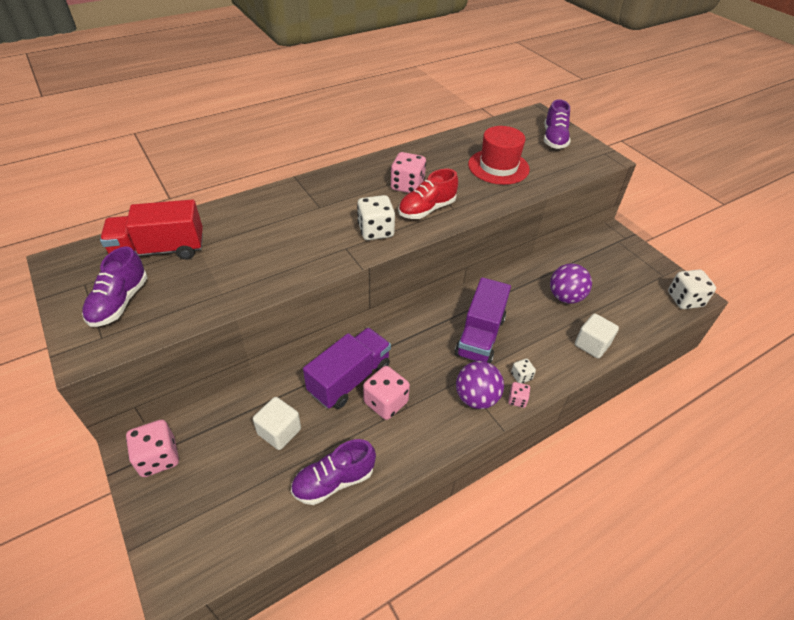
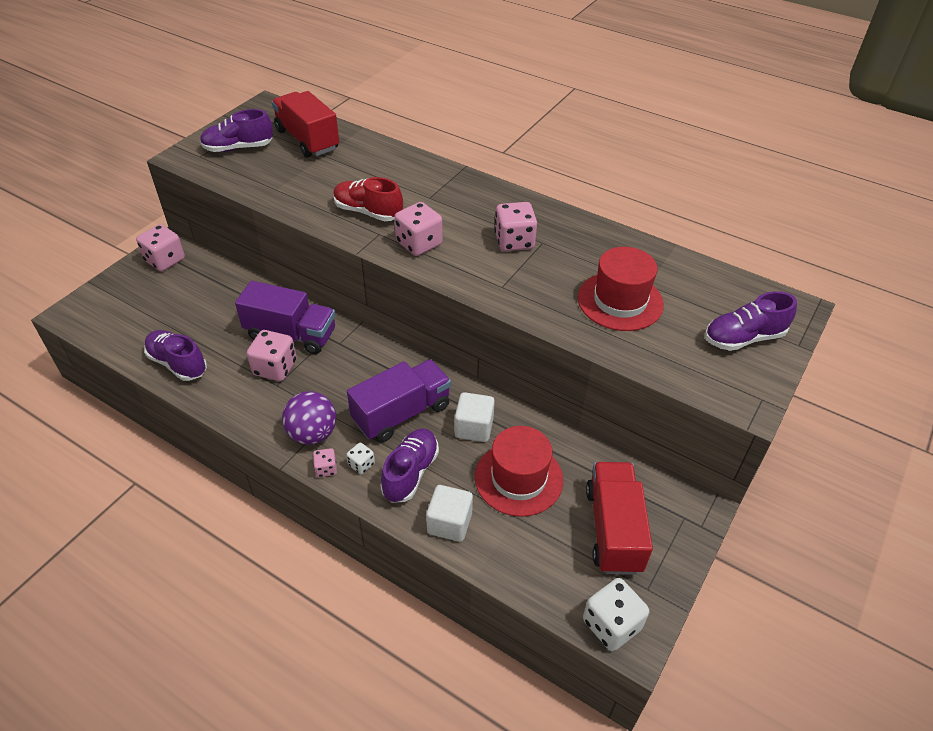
camera: 65 degrees right, 0 degrees up
(279, 431) = (214, 313): white cube -> white cube (474, 428)
(376, 231) = (419, 244): white dice -> pink dice
(427, 209) = (483, 267): red shoe -> red shoe (368, 212)
(480, 336) = (401, 413): purple truck -> purple truck turned 150 degrees clockwise
(540, 350) = (410, 473): none -> purple shoe
(565, 297) = (518, 478): purple ball -> red hat
(619, 272) = (613, 529): none -> red truck

